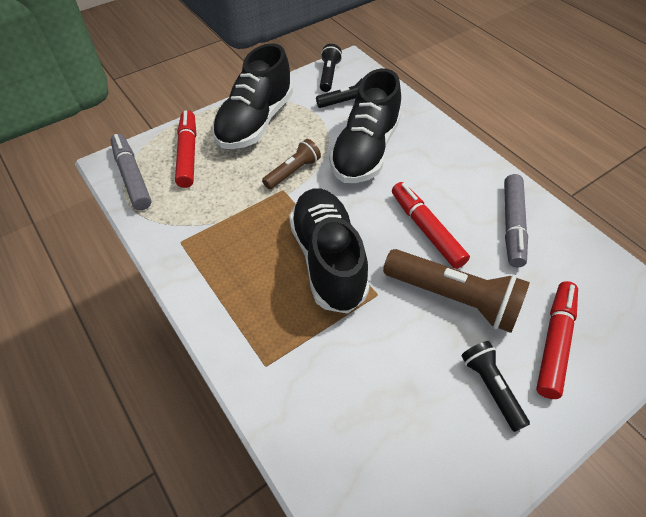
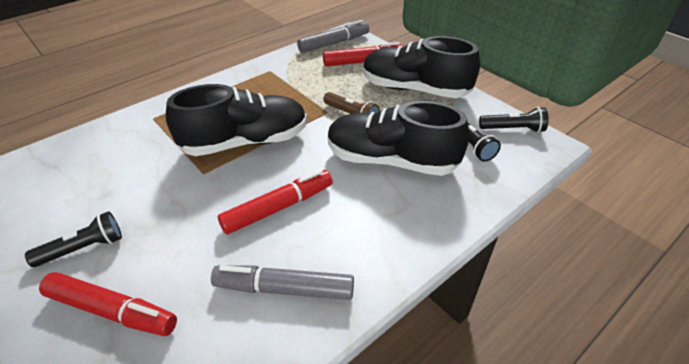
camera: 85 degrees right, 10 degrees down
(454, 298) = (188, 226): brown flashlight -> none

